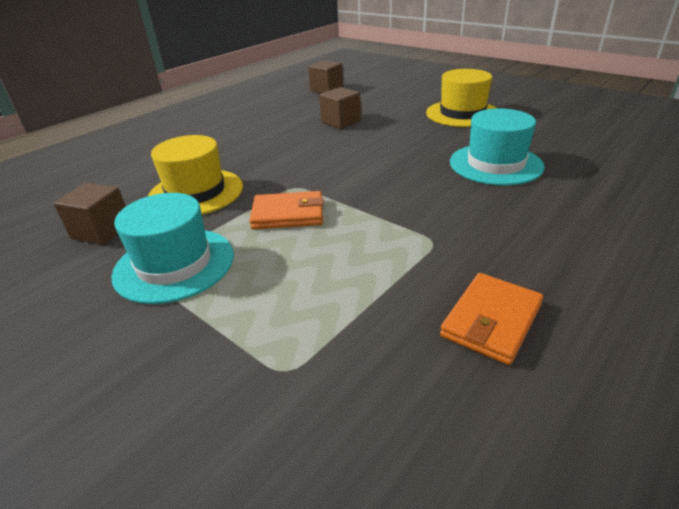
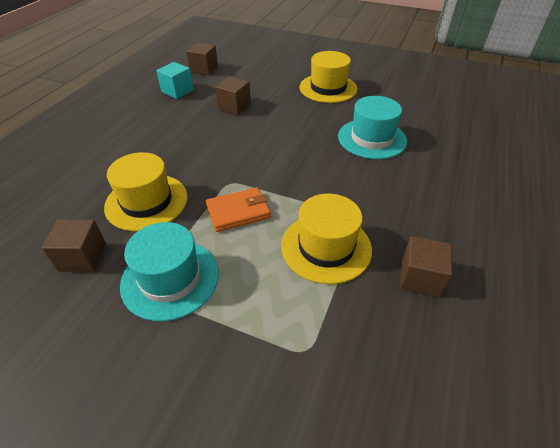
camera: 20 degrees left, 10 degrees up
(287, 105) = (177, 91): none -> turquoise cube
(375, 264) = (326, 247): none -> yellow hat
(491, 321) = (420, 278): orange wallet -> brown cube

